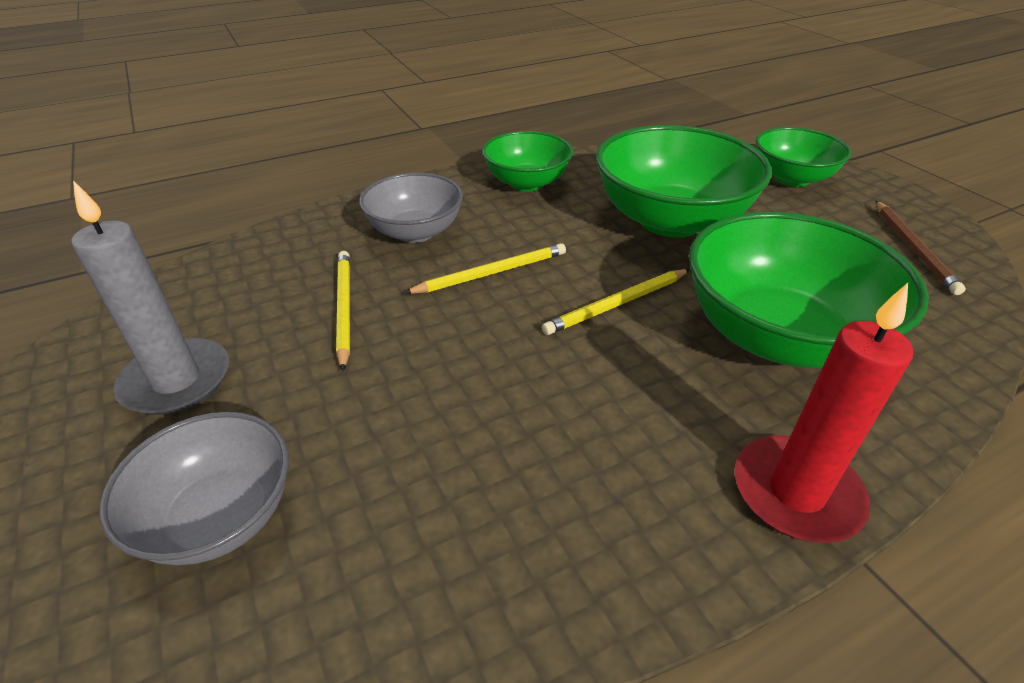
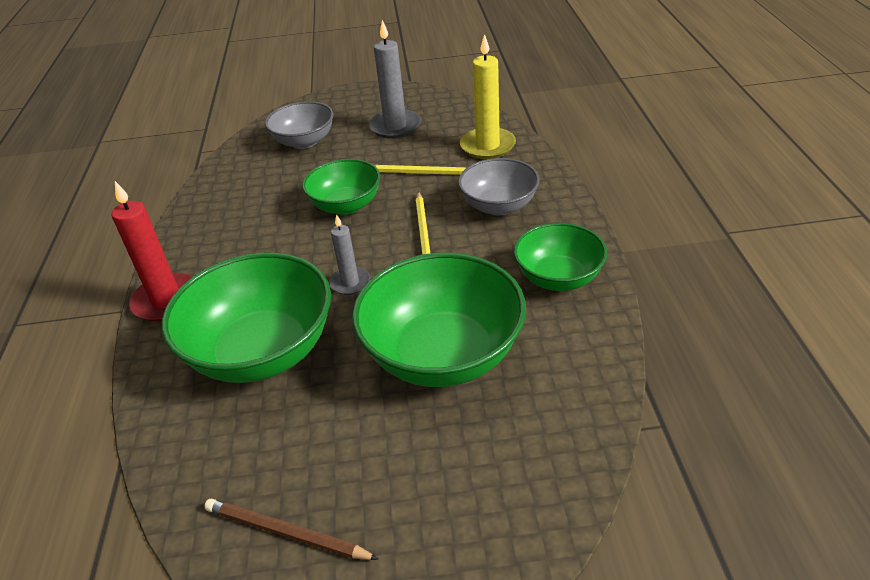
camera: 115 degrees right, 0 degrees up
(264, 265) = (487, 146): none -> yellow candle
(617, 304) = (350, 283): yellow pencil -> grey candle
(791, 178) = (481, 513): green bowl -> green bowl (346, 205)

